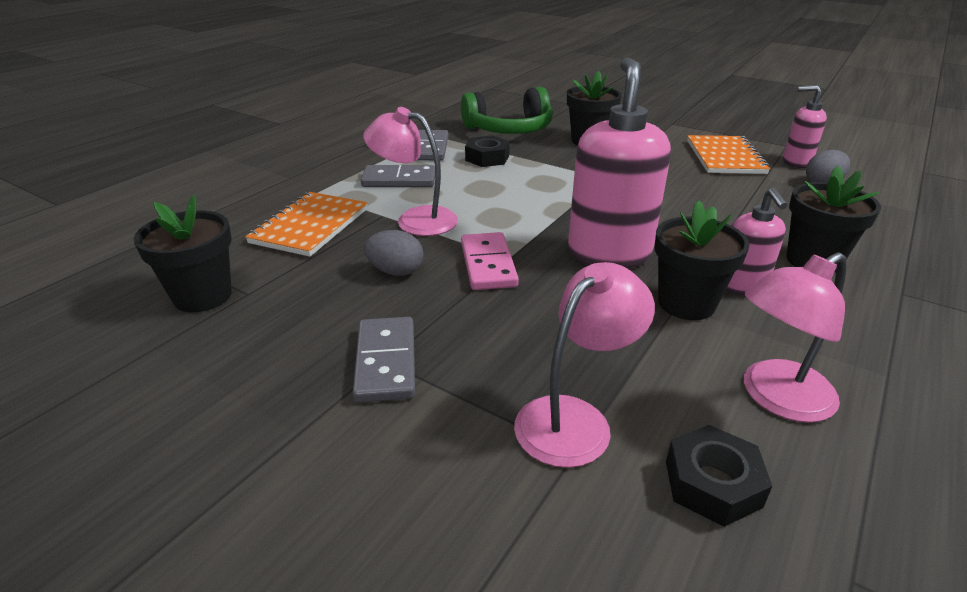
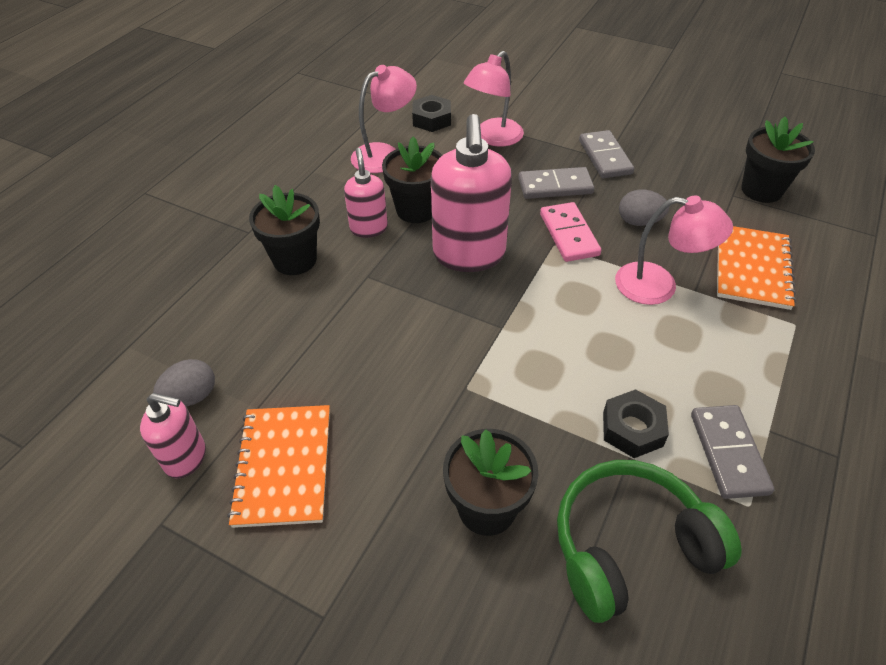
camera: 175 degrees right, 15 degrees up
(399, 180) = (719, 358): grey domino -> grey domino (555, 186)

